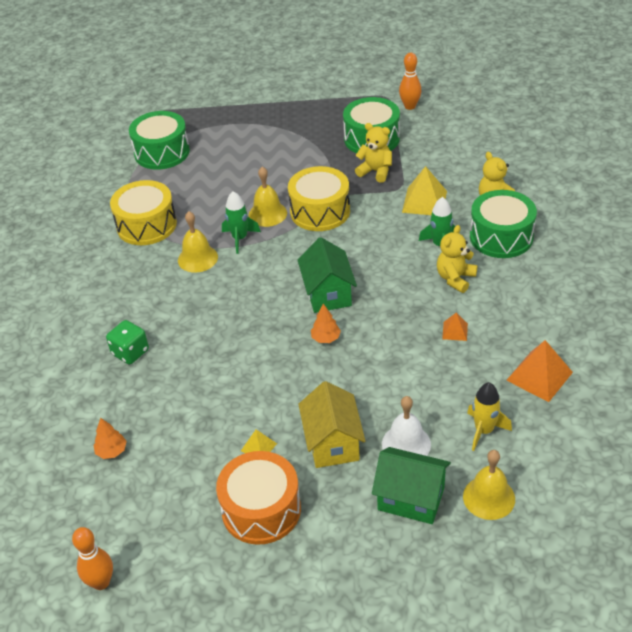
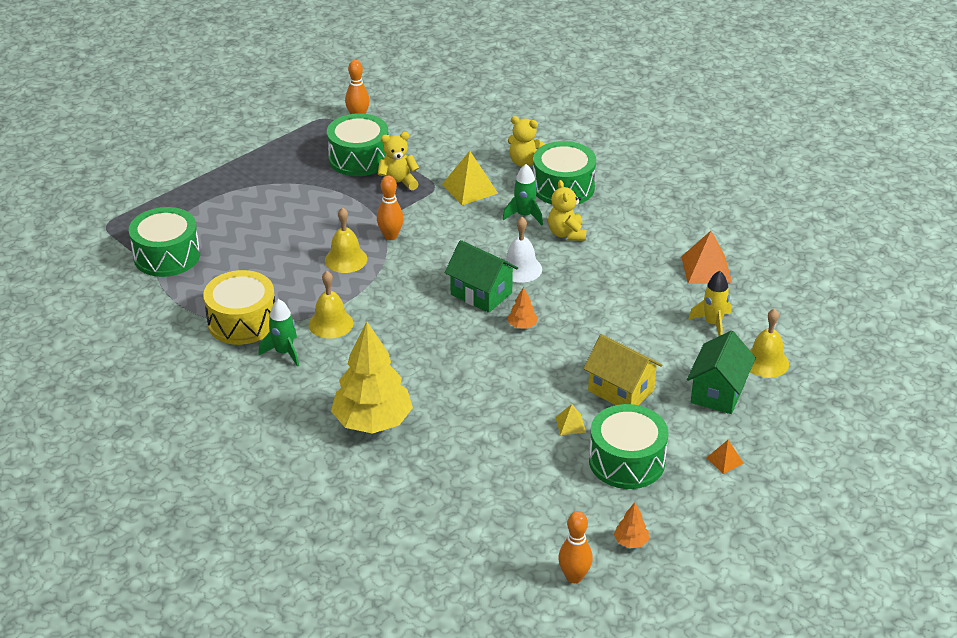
camera: 45 degrees left, 5 degrees down
(112, 451) = (459, 495): orange tree -> orange tree (631, 542)
(130, 352) = (372, 422): green dice -> yellow tree
(240, 238) = (348, 290): green rocket -> green rocket (284, 352)
(261, 509) = (626, 461): orange drum -> green drum
(320, 211) = (390, 236): yellow drum -> orange bowling pin
(406, 444) = (672, 361): white bell -> white bell (520, 269)
(411, 498) = (718, 392): green house -> green house turned 45 degrees counterclockwise
(455, 331) = (612, 270): orange pyramid -> orange pyramid (725, 460)

